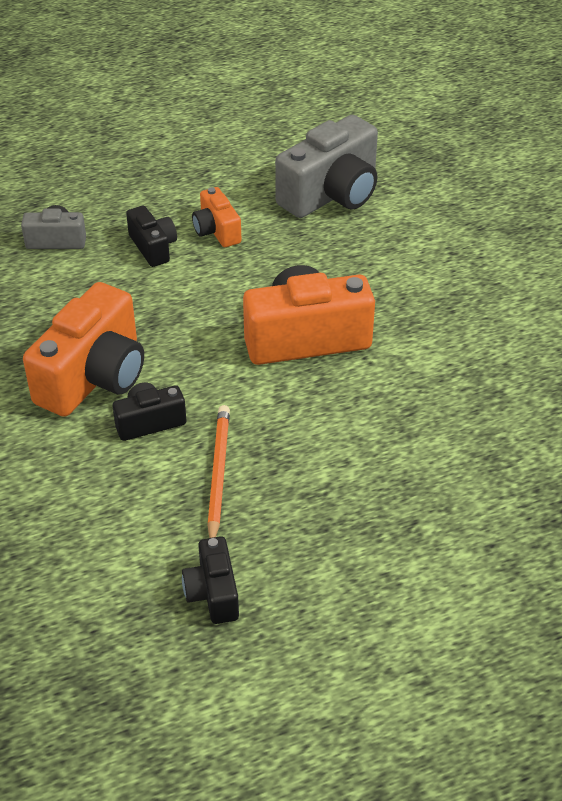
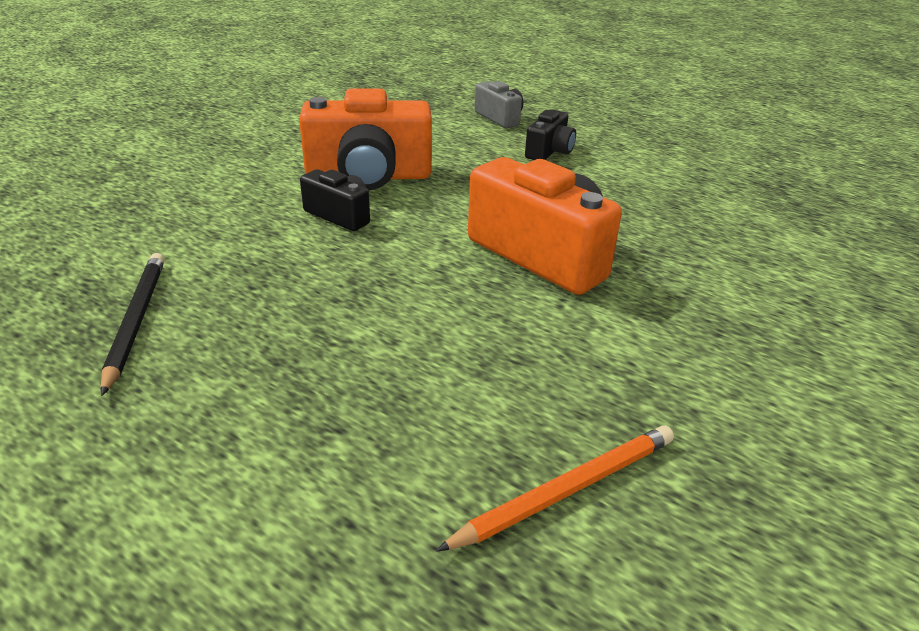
camera: 55 degrees right, 10 degrees down
(213, 593) = (136, 321): black camera -> black pencil
(216, 231) = (612, 169): orange camera -> none
(218, 473) = (305, 269): orange pencil -> orange pencil (566, 489)
(331, 194) = (755, 203): grey camera -> none

